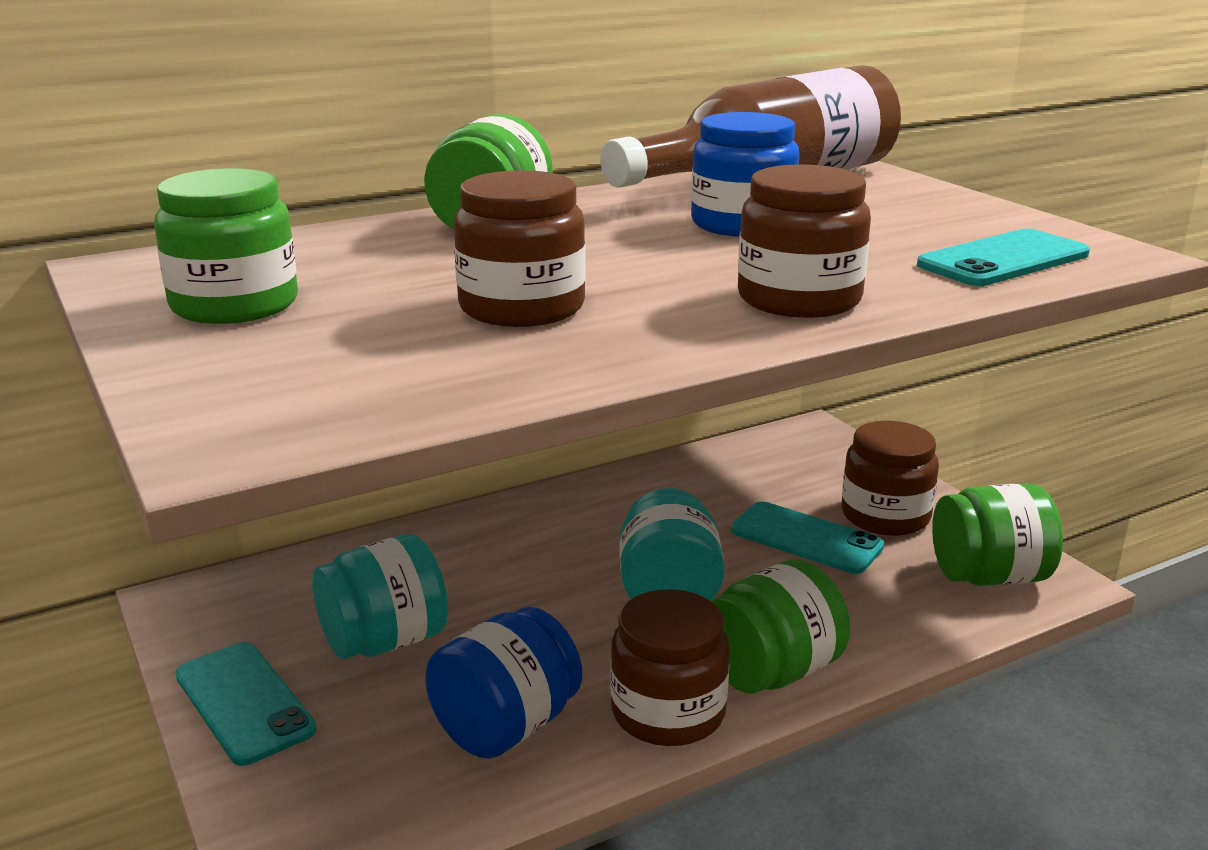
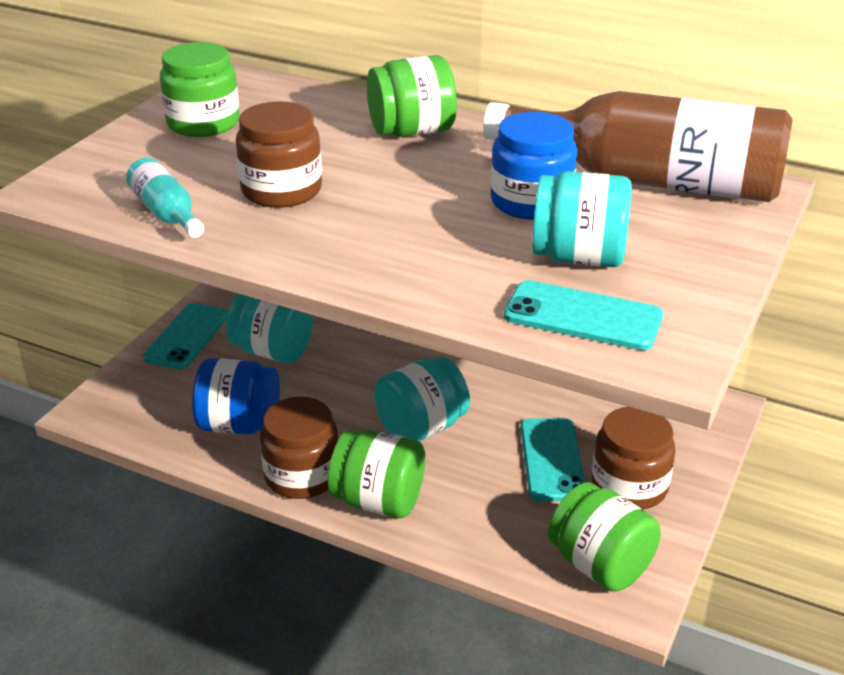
camera: 55 degrees right, 10 degrees up
(468, 379) = (167, 213): none -> turquoise bottle
(799, 299) = (395, 264): brown jar -> none
(883, 235) = (579, 257): none -> turquoise jar

